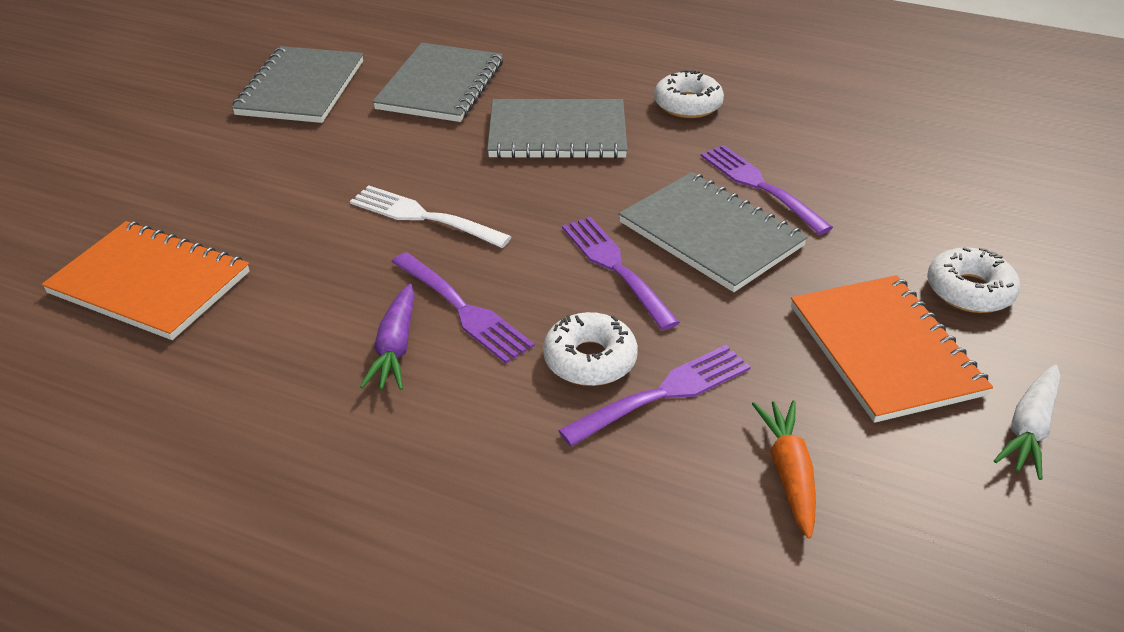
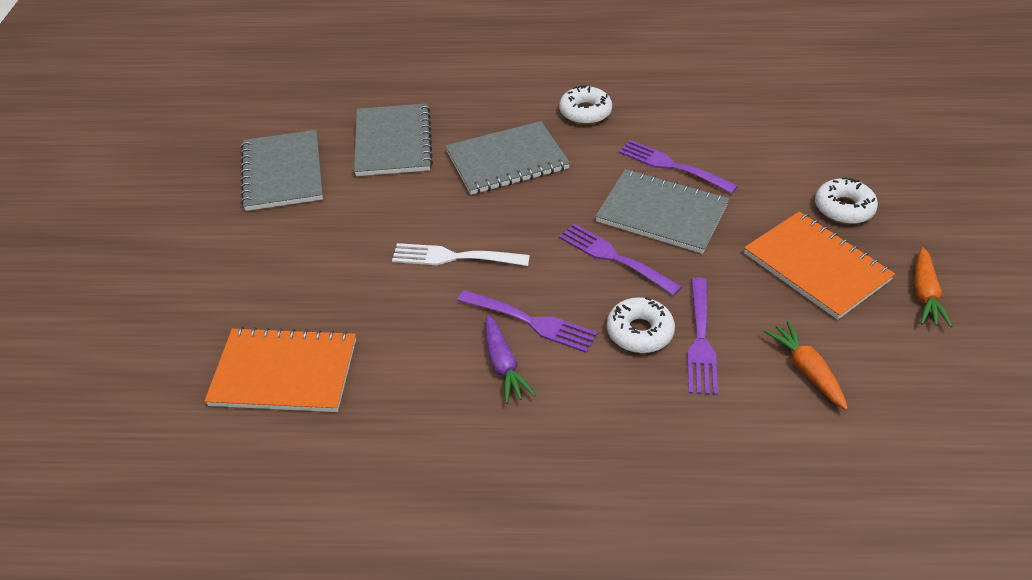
camera: 20 degrees left, 5 degrees up
(664, 393) = (701, 341): purple fork -> purple fork turned 150 degrees clockwise
(1029, 428) = (924, 294): white carrot -> orange carrot

